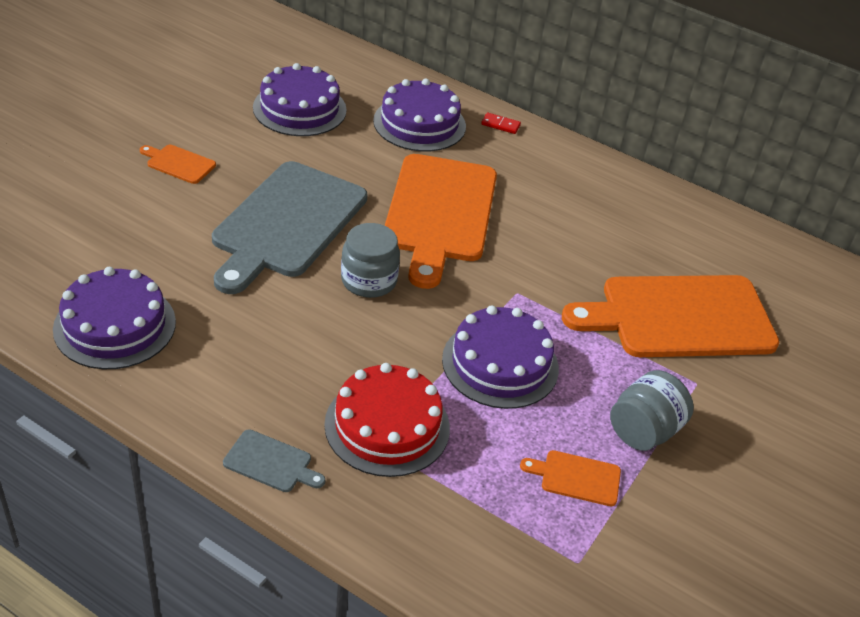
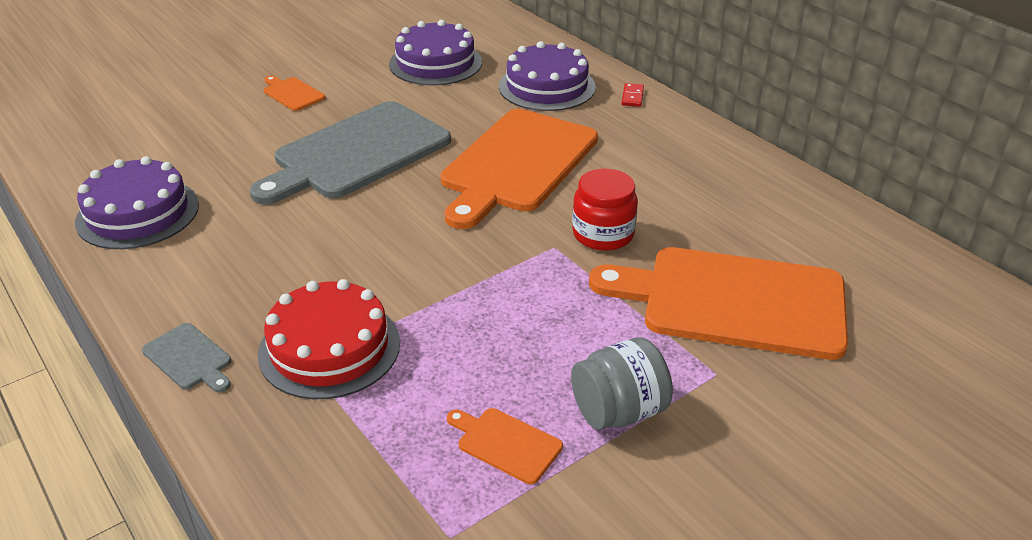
camera: 25 degrees right, 5 degrees down
(369, 280) = (403, 212): grey jar -> none
(500, 125) = (632, 97): red domino -> red domino turned 60 degrees clockwise
(500, 363) = (491, 311): purple cake -> none
(549, 272) = (603, 234): none -> red jar

